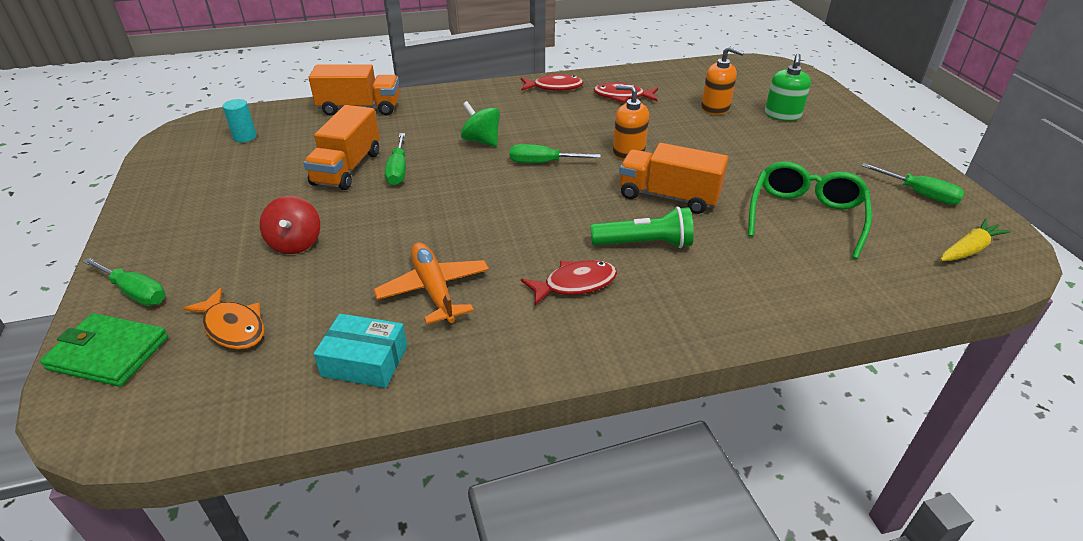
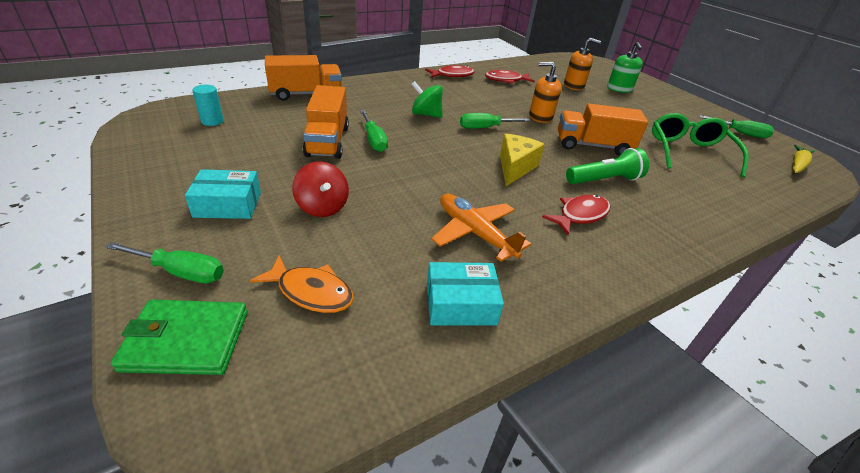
camera: 20 degrees left, 0 degrees up
(209, 231) = (228, 204): none -> turquoise box
(540, 217) = (515, 167): none -> yellow cheese

